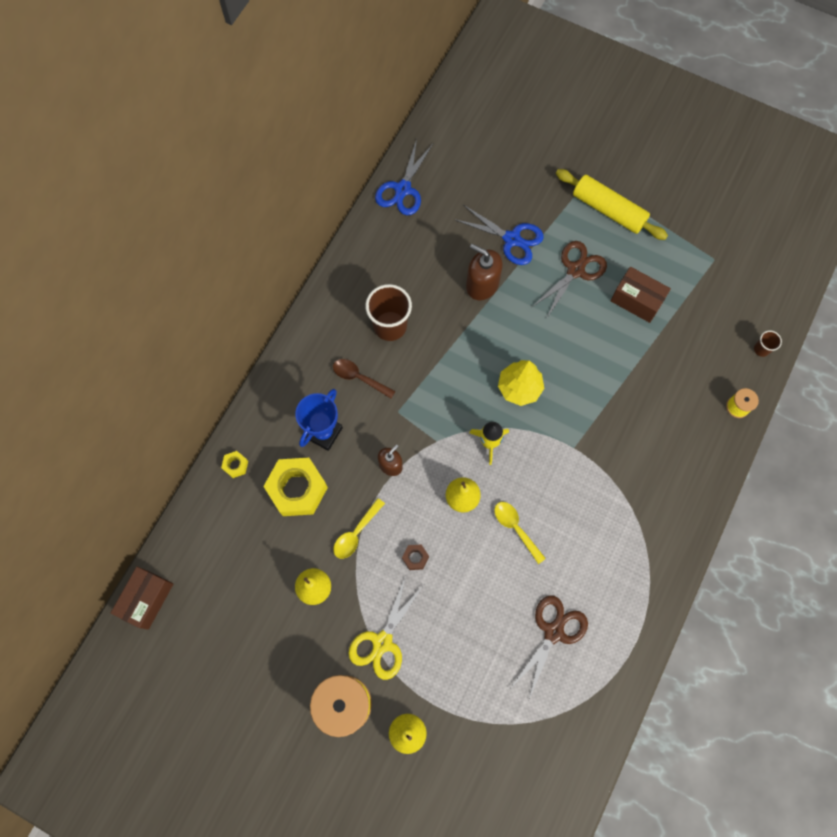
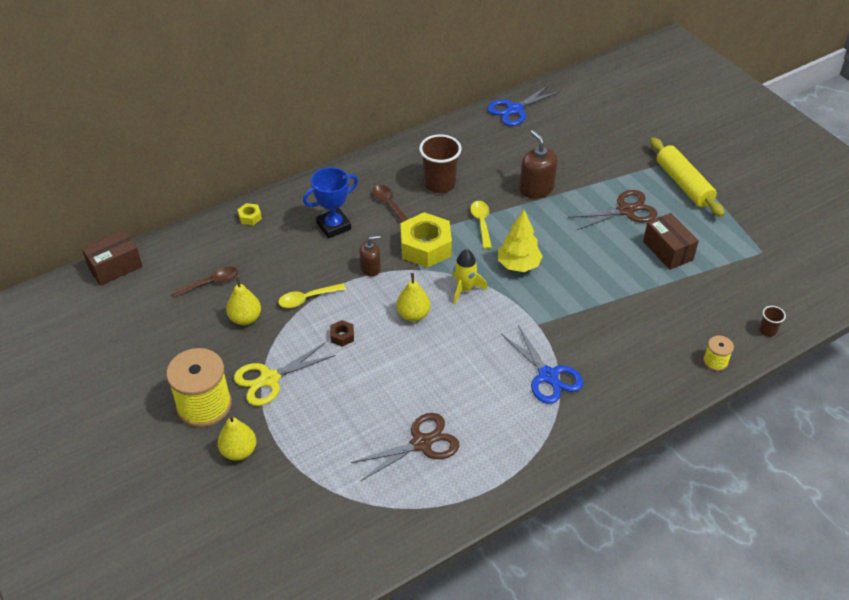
camera: 30 degrees right, 25 degrees down
(253, 565) = (211, 283): none -> brown spoon
(297, 489) = (284, 251): yellow nut -> yellow nut (425, 247)
(512, 239) = (583, 171): blue scissors -> blue scissors (548, 376)
(515, 528) = (443, 355): yellow spoon -> yellow spoon (481, 223)

